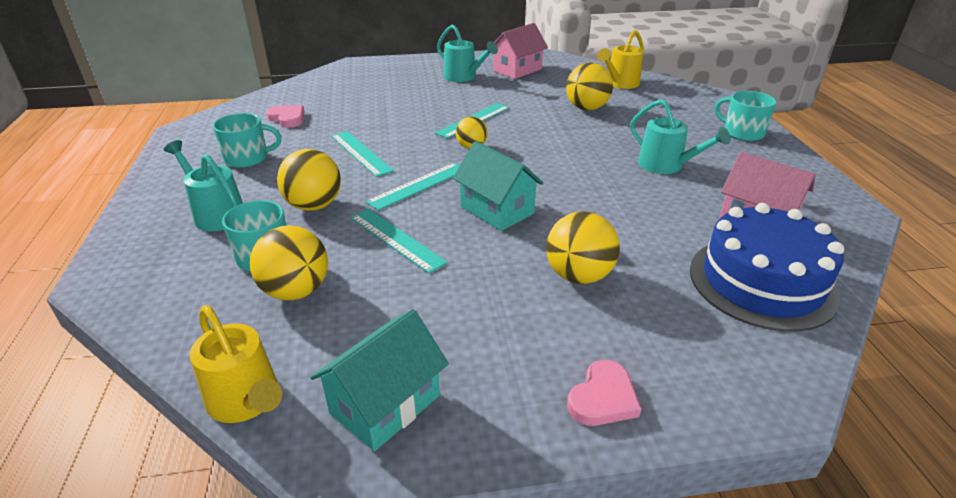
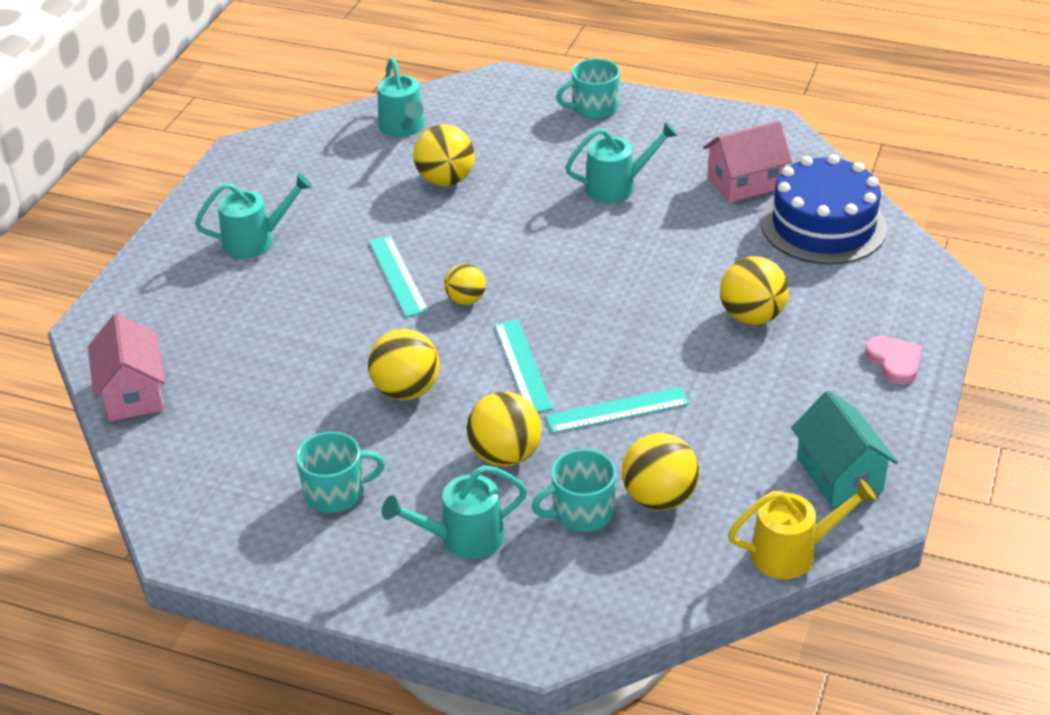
camera: 60 degrees left, 5 degrees up
(247, 158) = (336, 492): turquoise mug -> turquoise mug turned 60 degrees clockwise
(287, 118) = (240, 435): pink heart -> none
(361, 153) = (406, 390): turquoise ruler -> yellow ball
(497, 210) = (614, 327): turquoise house -> none
(517, 70) = (279, 188): pink house -> pink house (133, 393)
(619, 84) = (404, 128): yellow watering can -> turquoise watering can

